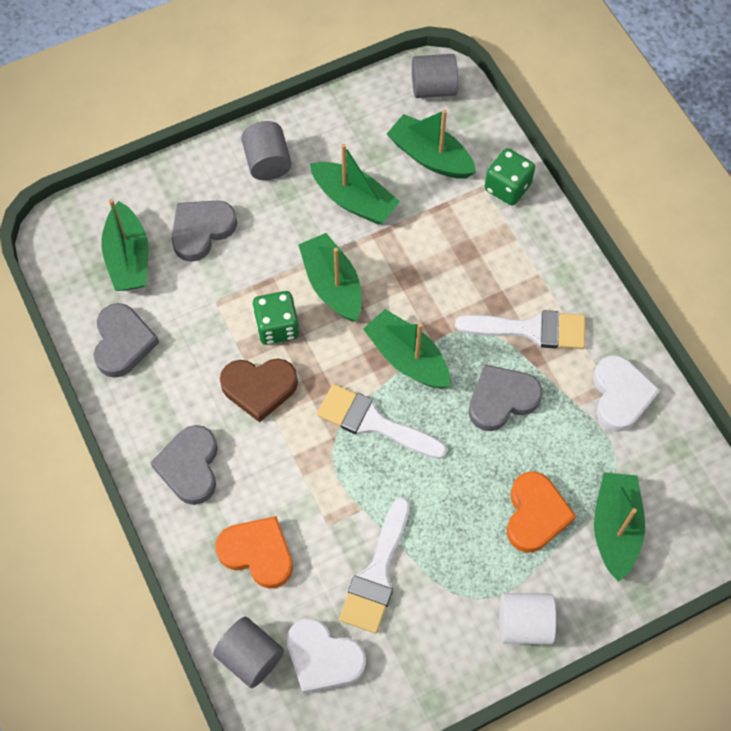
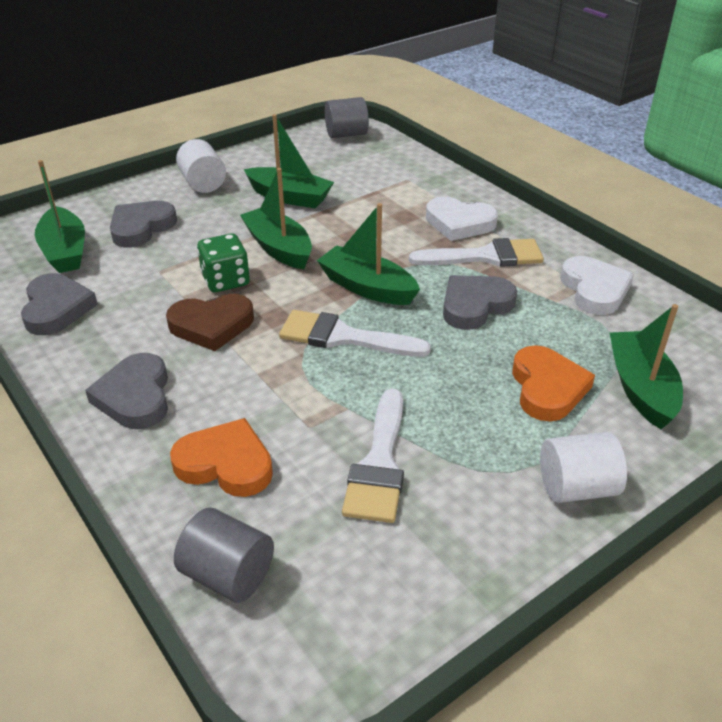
camera: 10 degrees left, 25 degrees down
(267, 162) = (203, 183): grey cylinder -> white cylinder
(323, 658) = (329, 561): white heart -> white heart (459, 223)
(430, 156) = (354, 168): green boat -> none
(507, 187) = (429, 178): green dice -> none

